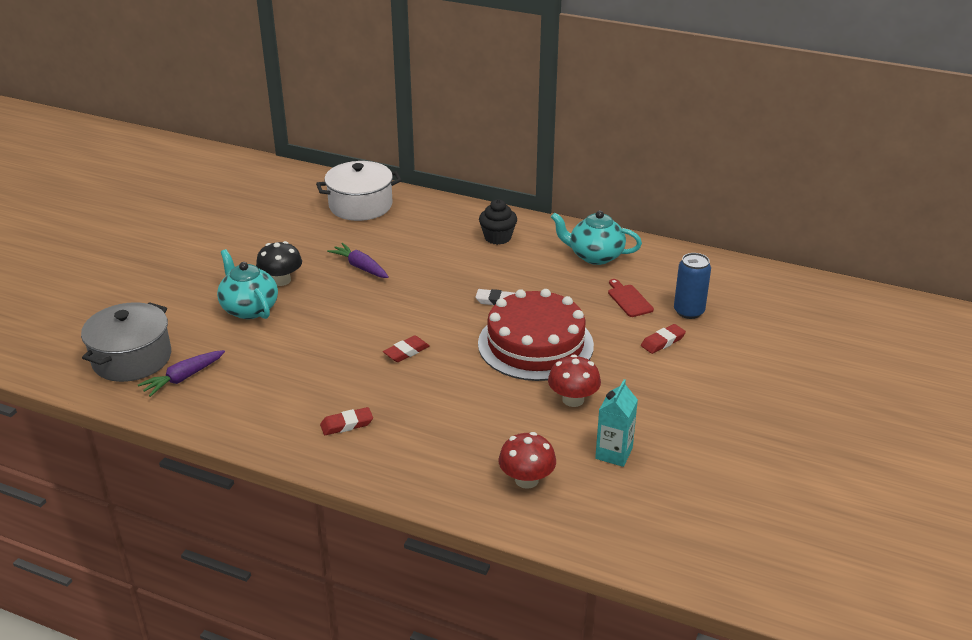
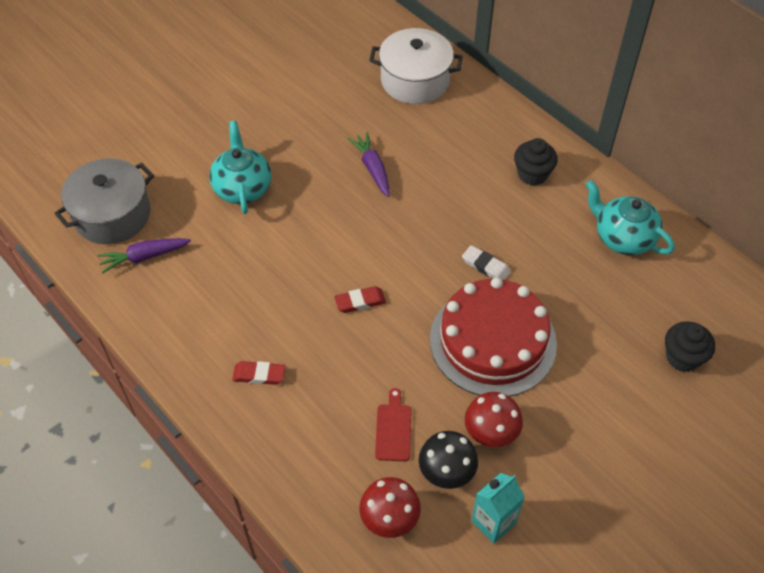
camera: 25 degrees right, 20 degrees up
(281, 280) = (289, 160): black mushroom -> black mushroom (446, 472)
(629, 299) = (625, 315): red cutting board -> red cutting board (393, 429)
(662, 341) = (629, 389): red eraser -> none
(688, 311) = (682, 357): blue can -> black cupcake

